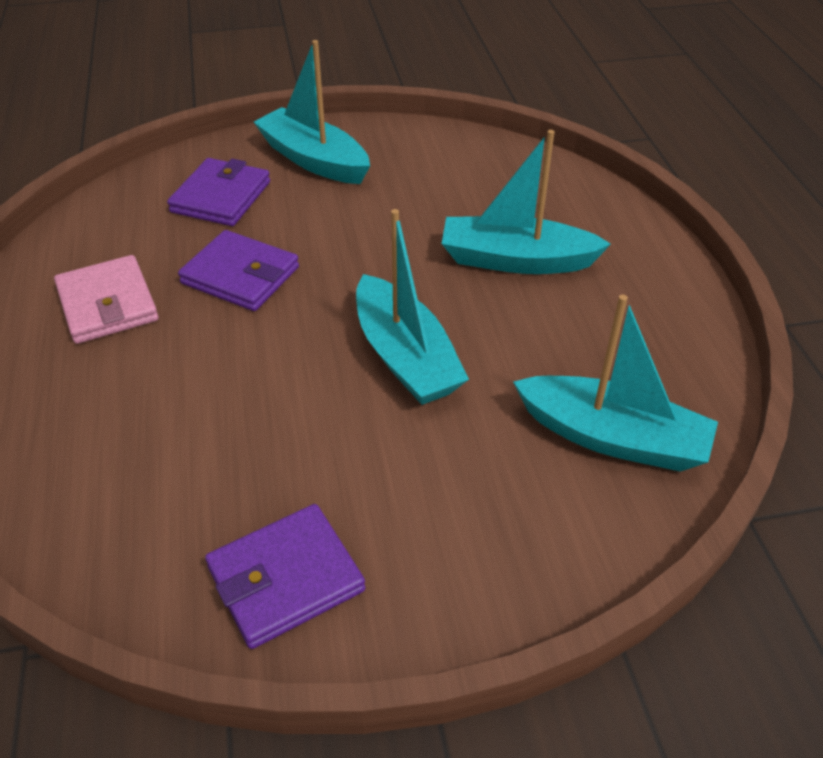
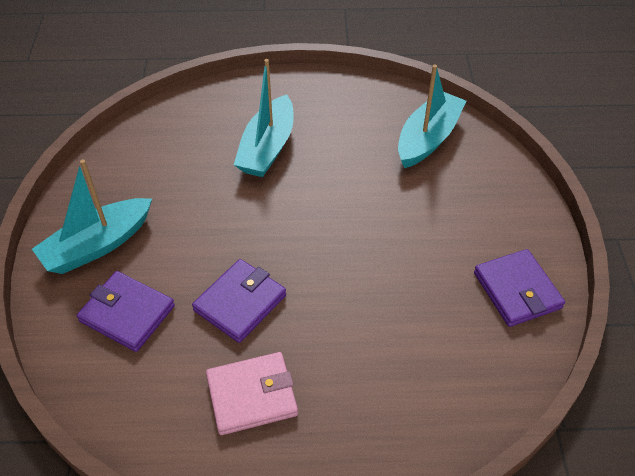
camera: 80 degrees left, 5 degrees up
(405, 357) = (349, 216): turquoise boat -> none

